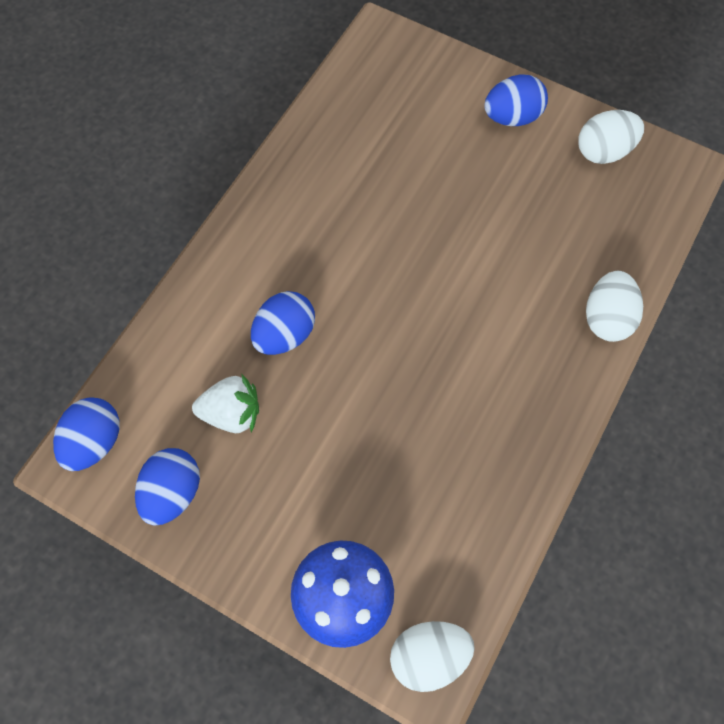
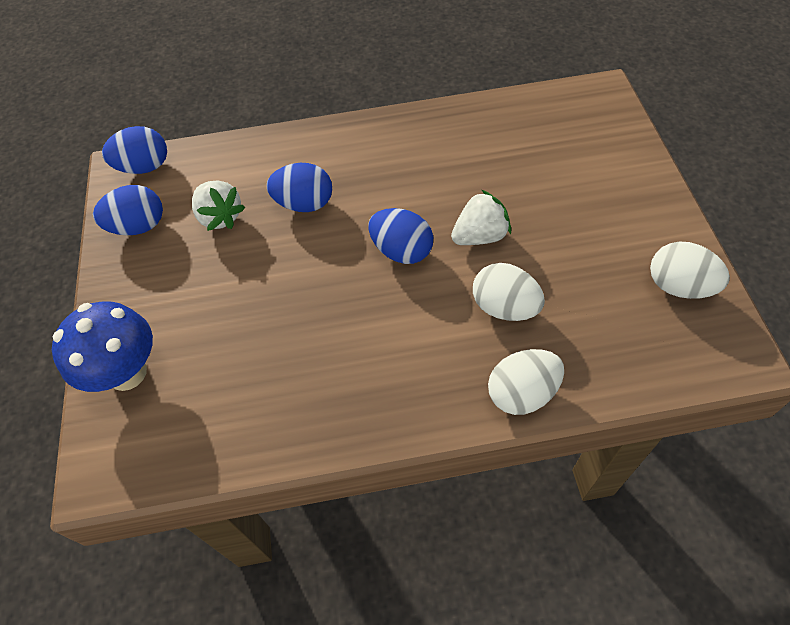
camera: 55 degrees right, 10 degrees down
(428, 656) = (117, 460): white egg -> white egg (504, 307)
(445, 234) = (480, 236): none -> white strawberry
(512, 117) = (632, 207): blue egg -> blue egg (401, 251)

